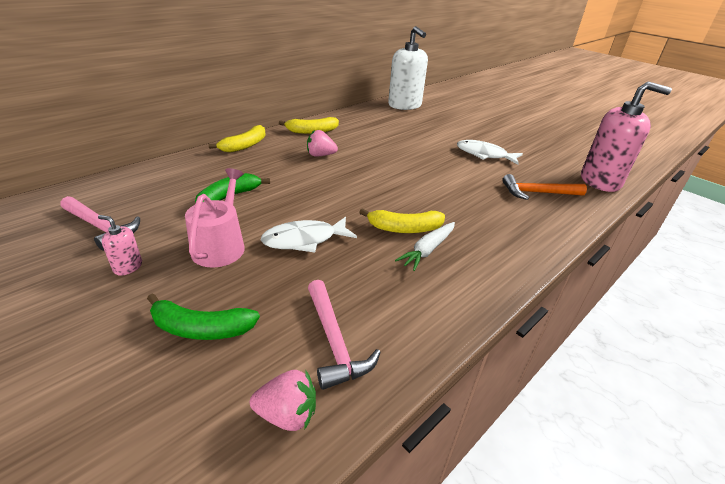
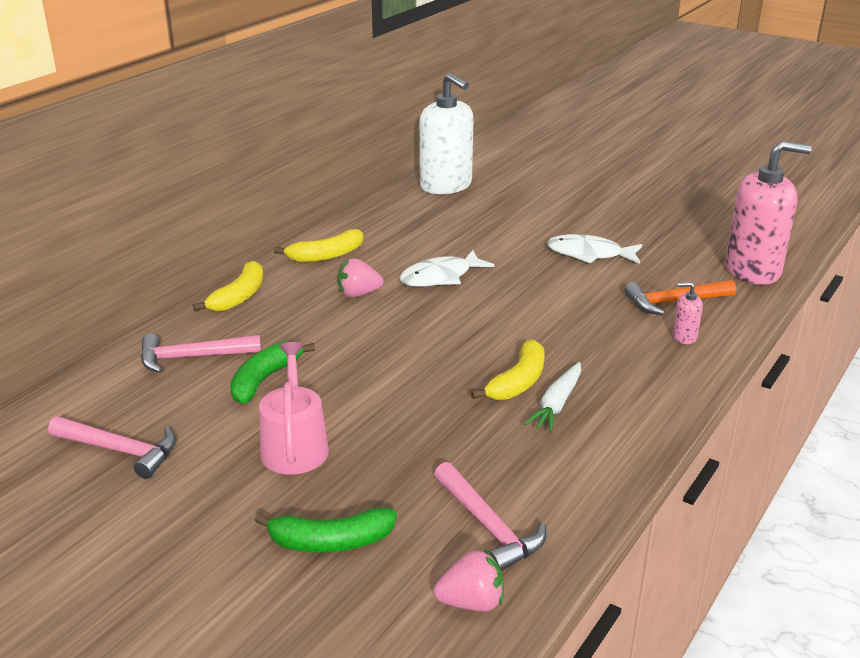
camera: 10 degrees left, 5 degrees down
(128, 267) = (194, 492): pink soap dispenser -> pink soap dispenser (684, 337)
(192, 176) = (192, 357): none -> pink hammer
(304, 240) = (397, 419): white fish -> white fish (440, 277)
(404, 228) = (518, 382): yellow banana -> yellow banana turned 45 degrees counterclockwise

